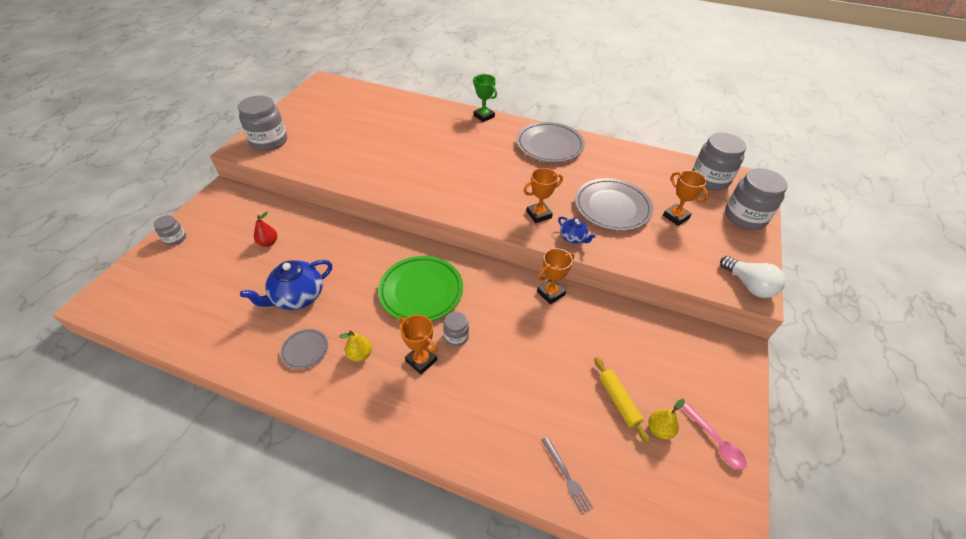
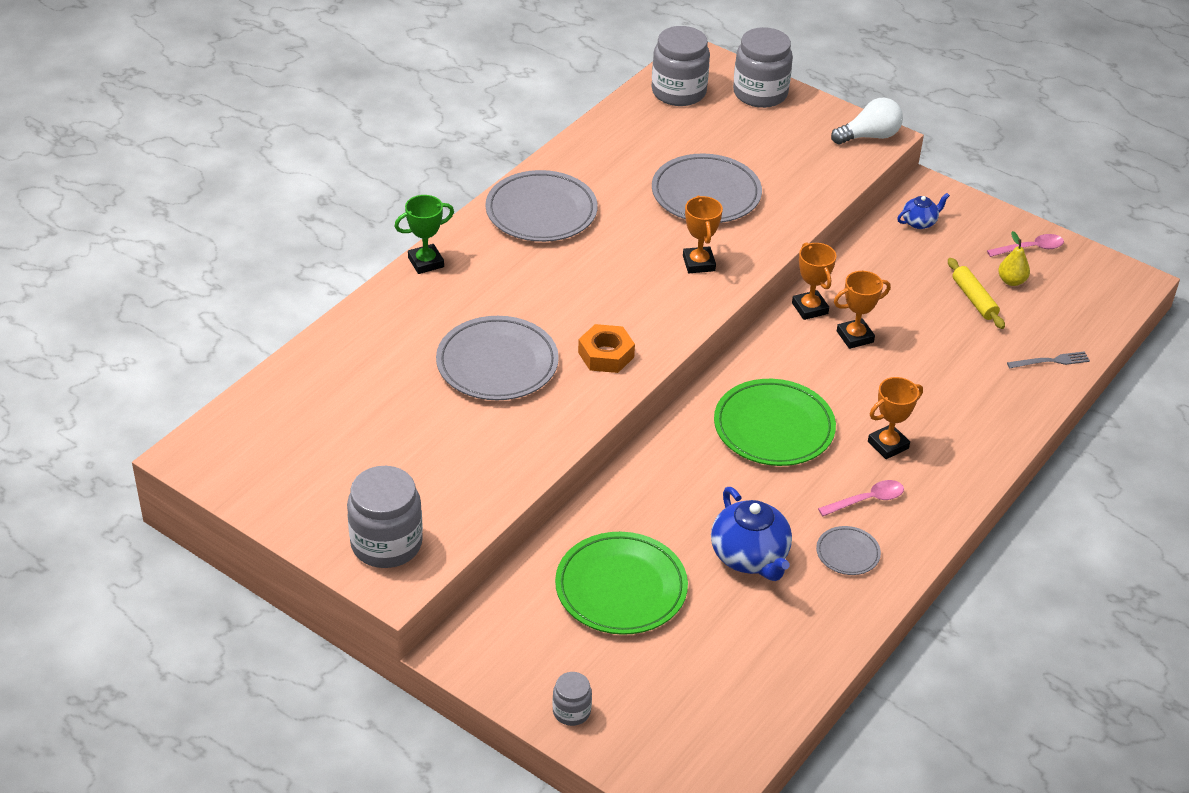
camera: 75 degrees left, 5 degrees down
(268, 243) = (621, 588): red pear -> green plate
(360, 354) = (867, 500): yellow pear -> pink spoon
(412, 152) = (497, 363): none -> grey plate
(434, 189) = (606, 355): none -> orange nut
(456, 336) = (858, 407): grey jar -> none
(573, 238) = (754, 245): blue teapot -> blue teapot (919, 222)
(618, 401) = (974, 299): yellow rolling pin -> yellow rolling pin turned 75 degrees clockwise
(676, 217) = (742, 147): orange trophy -> orange trophy (855, 337)

